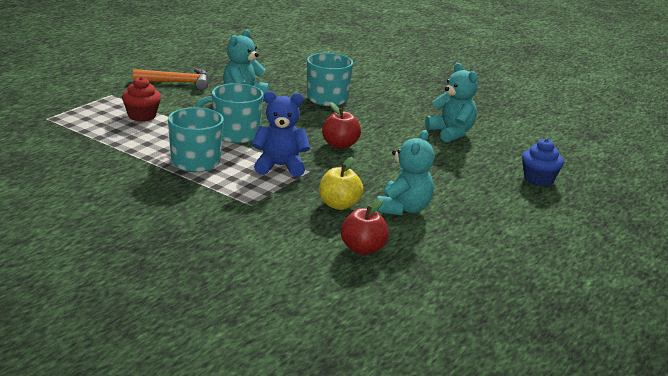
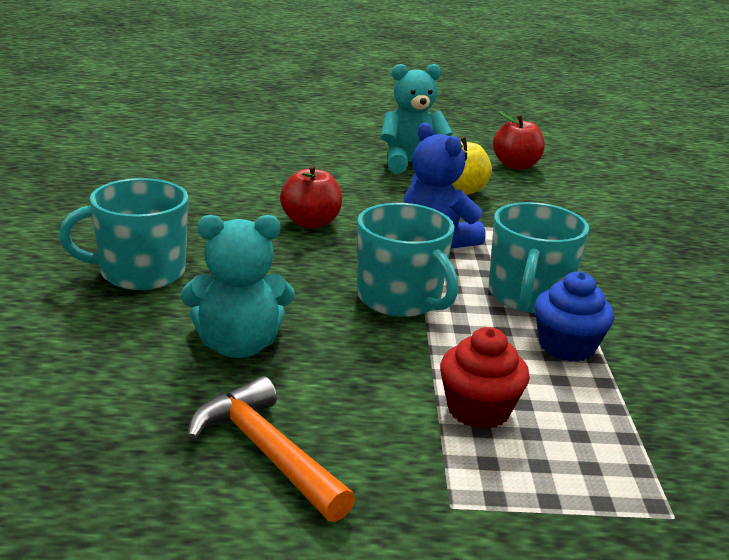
camera: 125 degrees left, 0 degrees up
(451, 133) = (163, 172): turquoise teddy bear -> none
(538, 179) = (234, 122): blue cupcake -> blue cupcake (566, 346)

